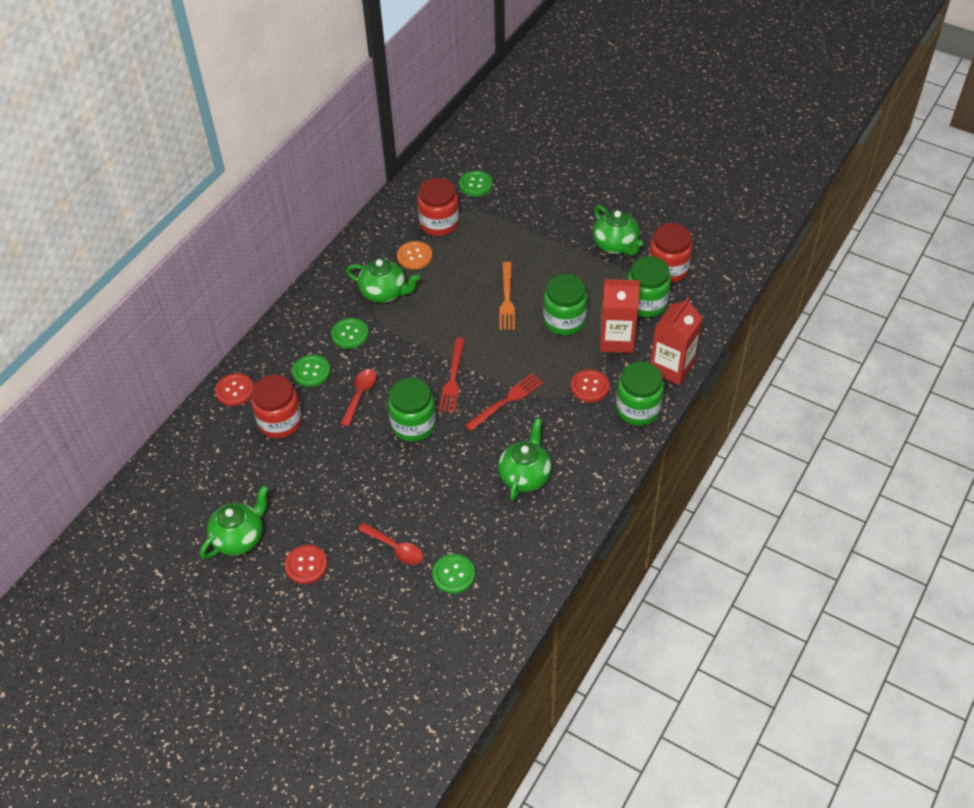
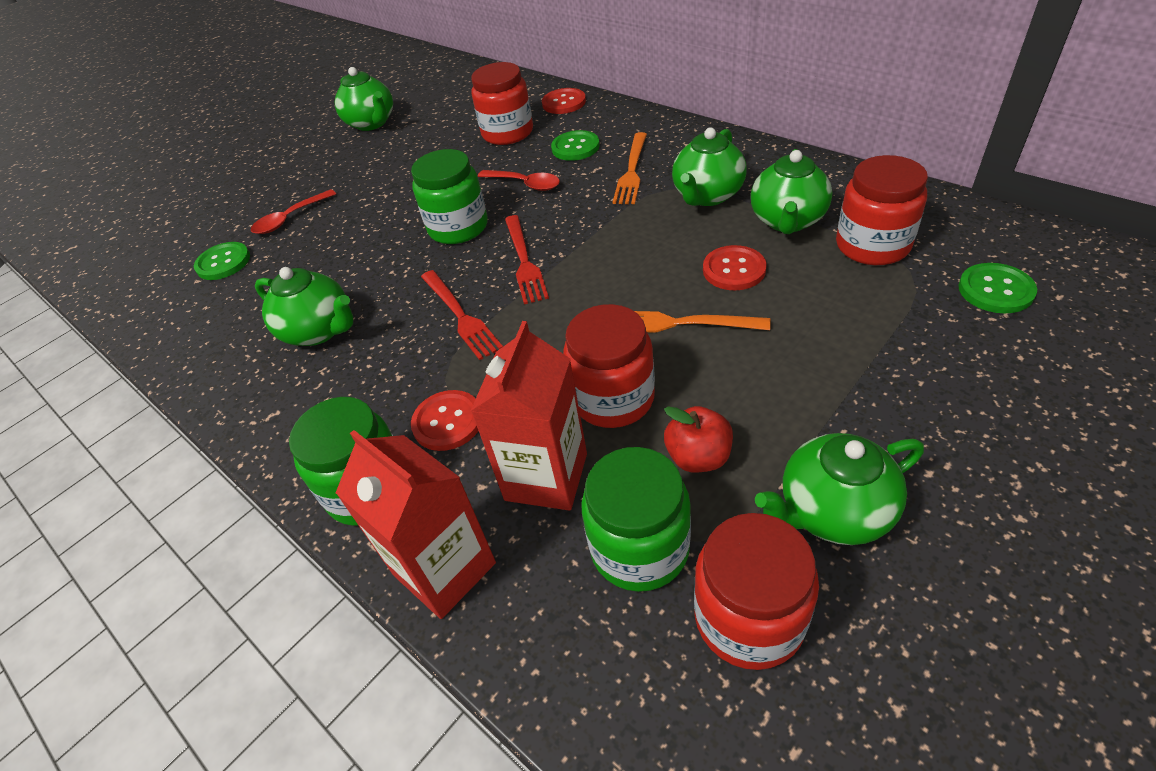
camera: 105 degrees right, 5 degrees down
(306, 565) = (313, 162): red button -> red button (734, 270)
(350, 334) = (631, 171): green button -> orange fork
(414, 256) = (787, 221): orange button -> green teapot
(452, 378) = (524, 261): red fork -> red fork turned 120 degrees counterclockwise
(564, 320) = (613, 398): green jar -> red jar
(595, 287) = (698, 457): none -> red apple

